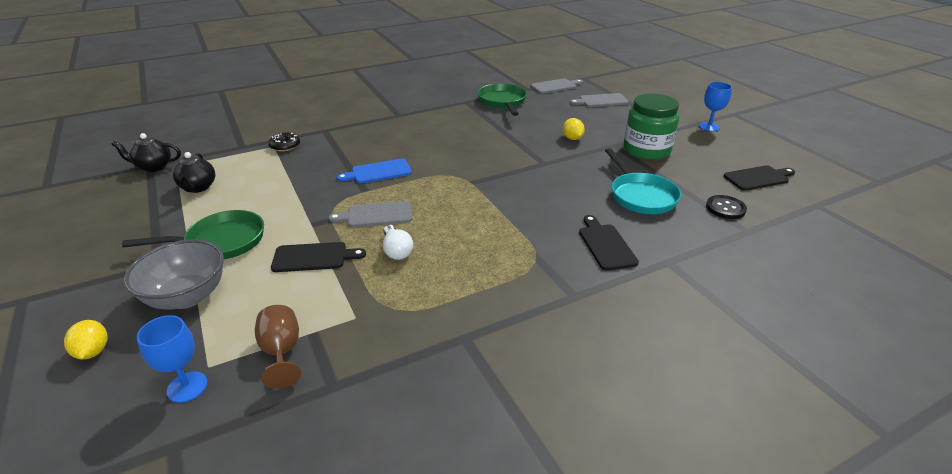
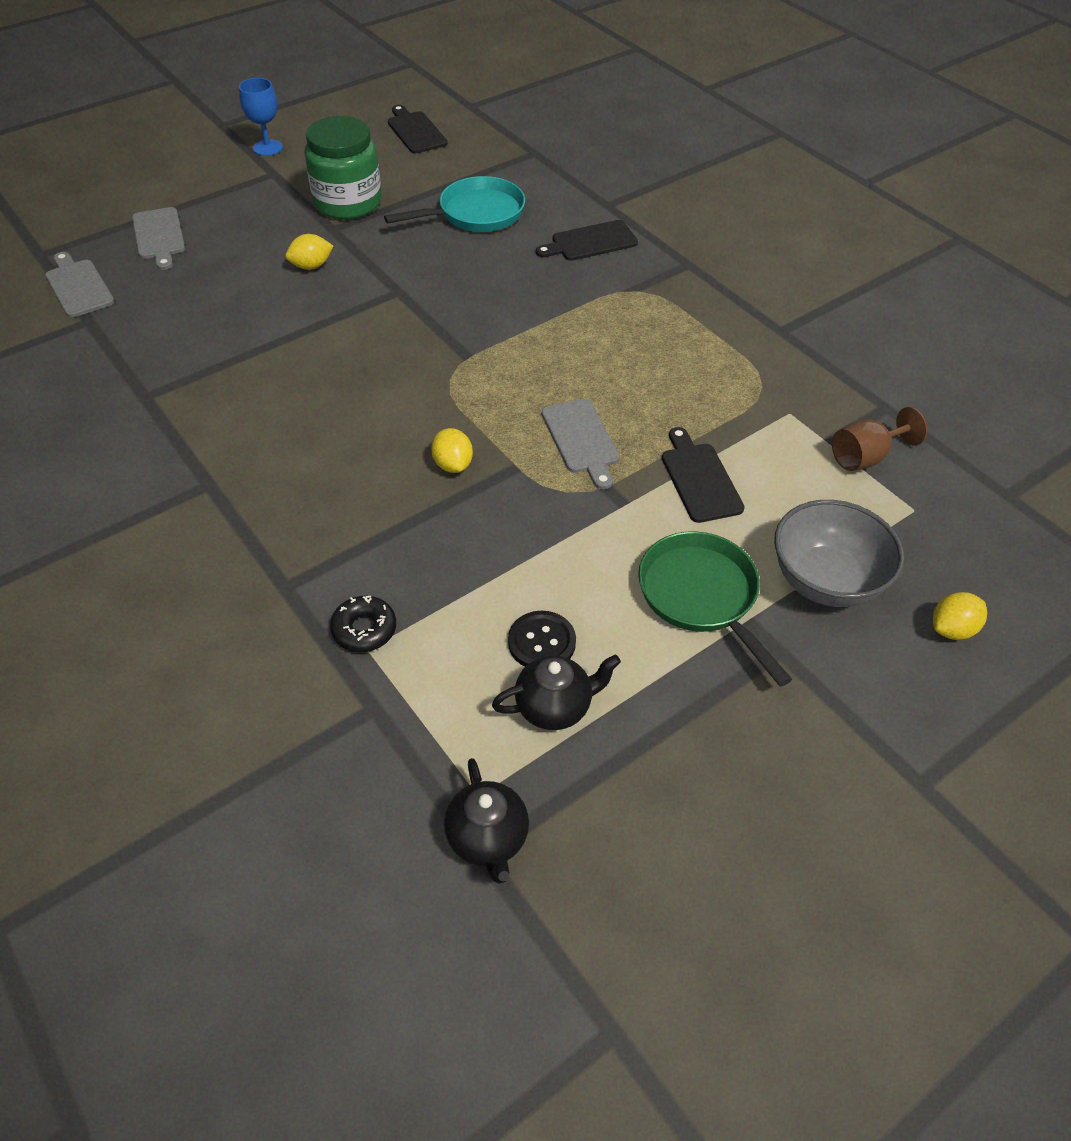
camera: 100 degrees left, 15 degrees up
(187, 387) = (946, 515): blue goblet -> none
(378, 172) = (453, 464): blue cutting board -> yellow lemon
(396, 250) = (657, 403): white light bulb -> none
(502, 102) = (152, 348): green pan -> none
(725, 208) = (491, 160): black button -> black button (541, 642)

